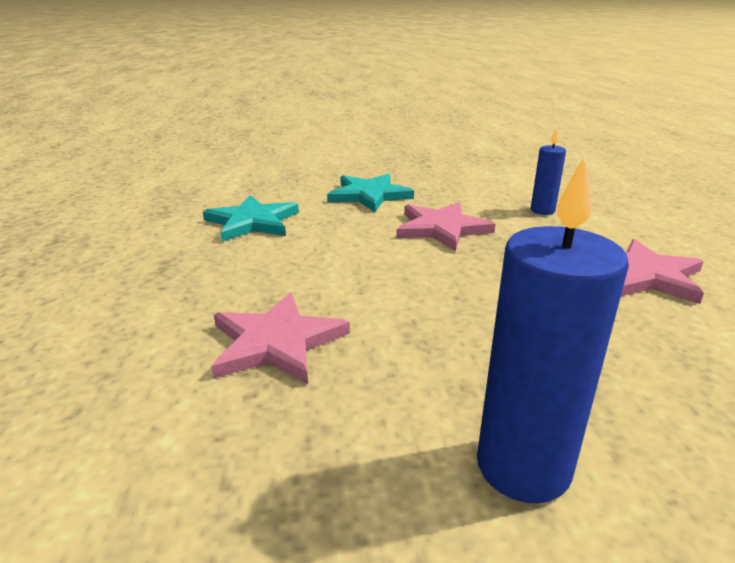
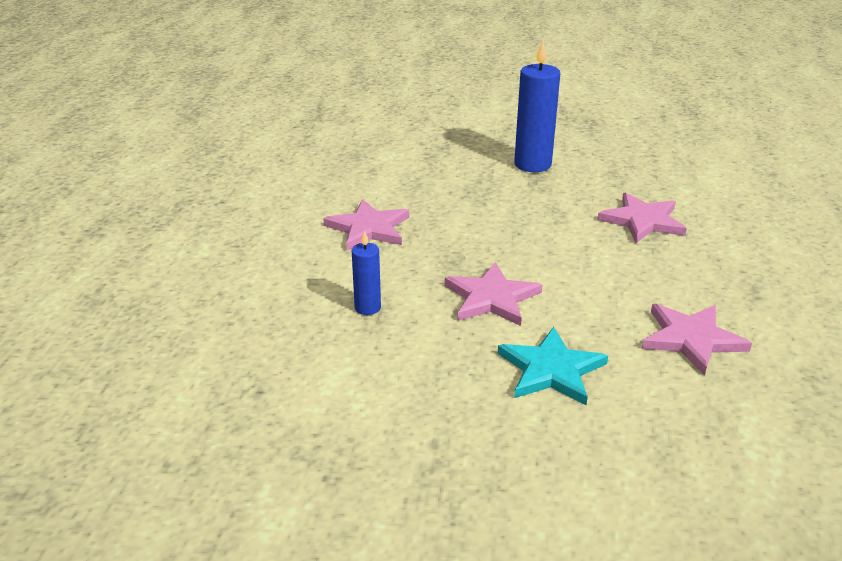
camera: 165 degrees left, 5 degrees up
(252, 222) = (691, 339): turquoise star -> pink star

